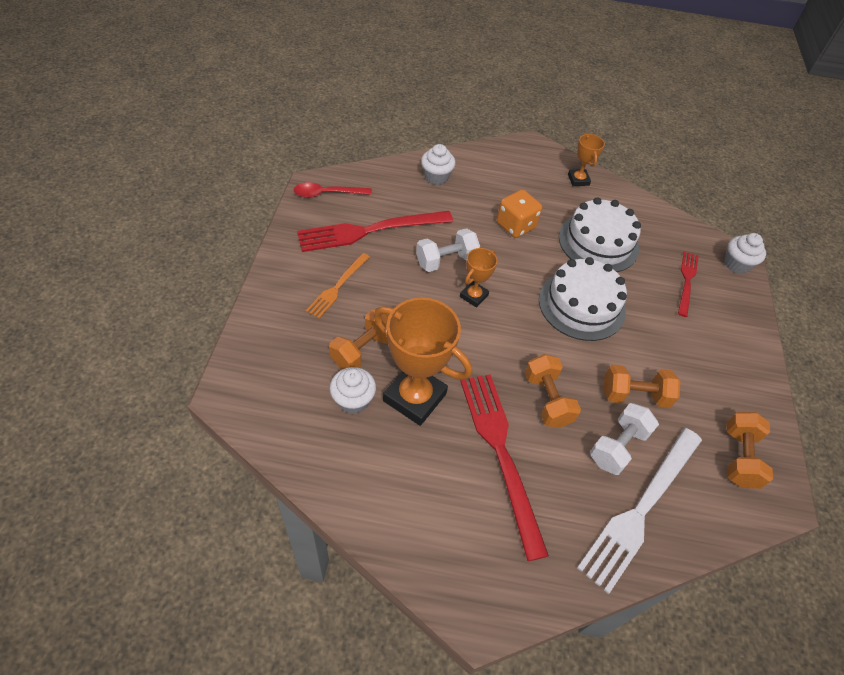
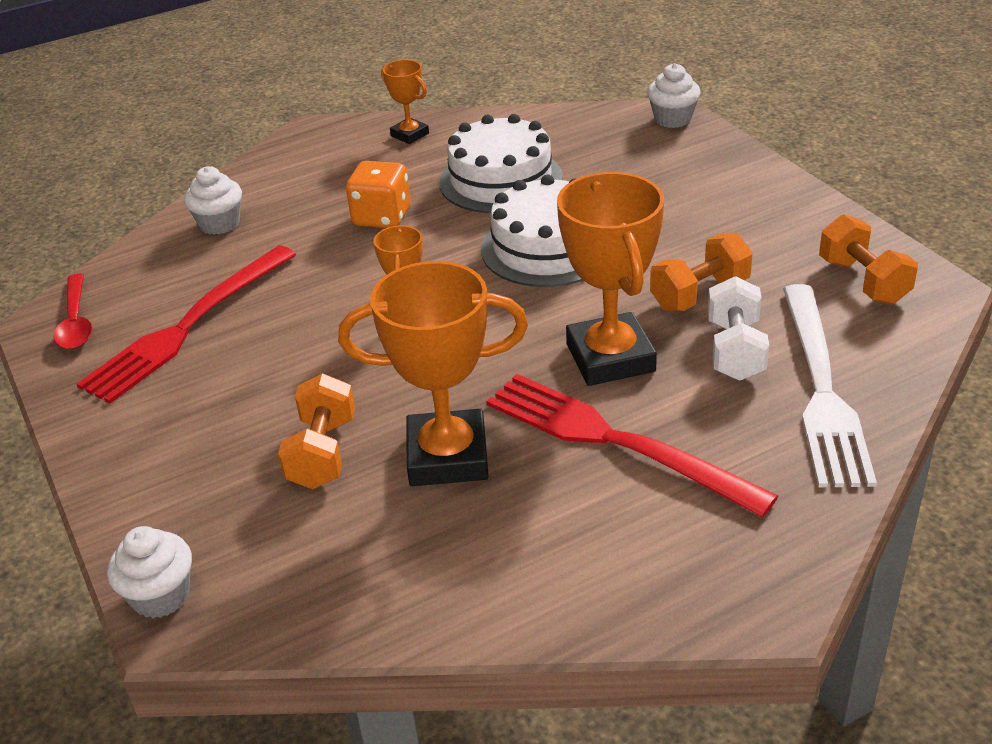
camera: 30 degrees left, 15 degrees down
(327, 194) = (76, 322): red spoon -> red spoon turned 60 degrees counterclockwise
(337, 287) = (209, 410): orange fork -> none
(353, 400) = (369, 511): white cupcake -> white cupcake (160, 596)
(446, 261) = (331, 299): white dumbbell -> none
(547, 400) = (610, 358): orange dumbbell -> orange trophy
(687, 281) = (638, 161): red fork -> none

